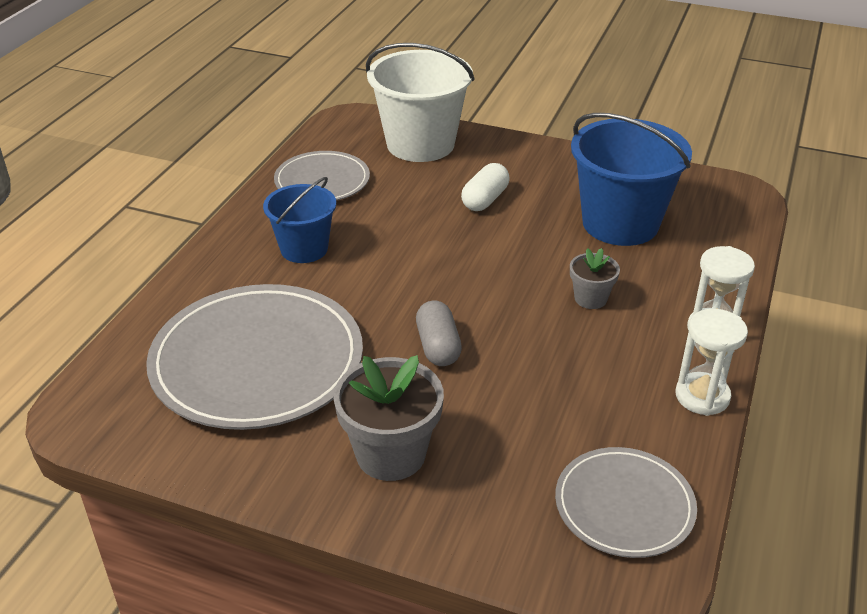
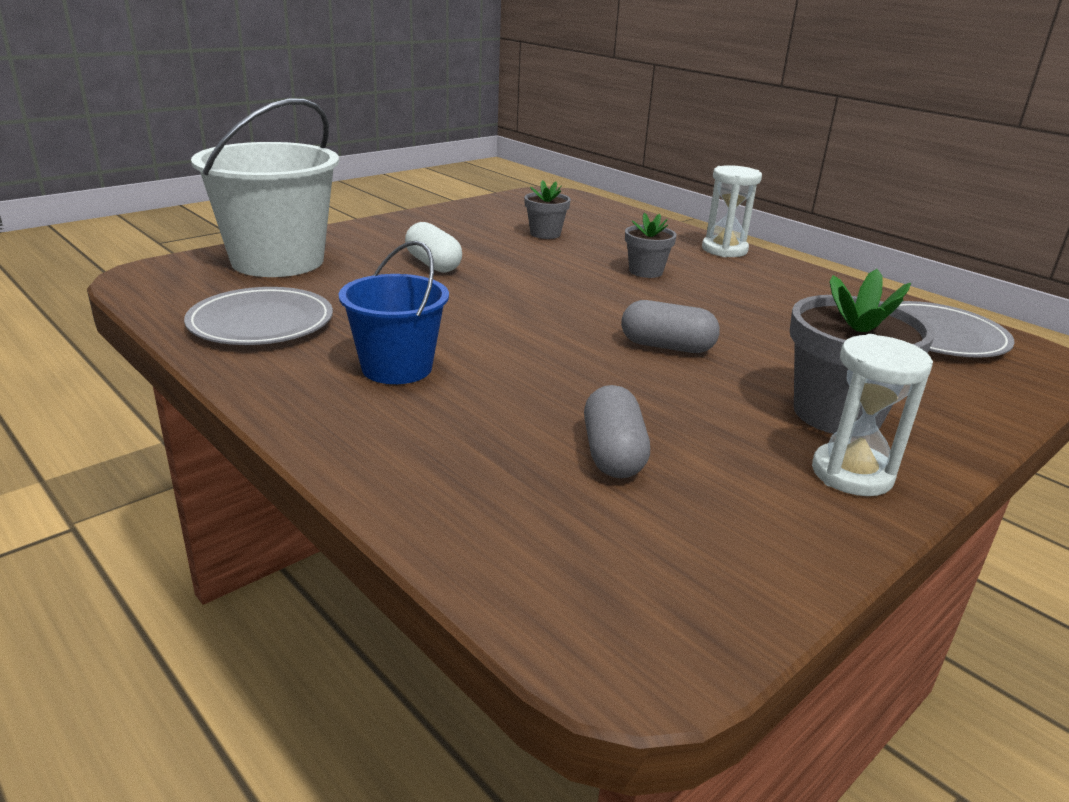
camera: 65 degrees left, 10 degrees down
(257, 362) = (613, 454): grey plate -> grey capsule
(620, 223) = (545, 234): blue bucket -> grey flower pot
(702, 396) = (807, 275): white hourglass -> white hourglass (852, 474)

